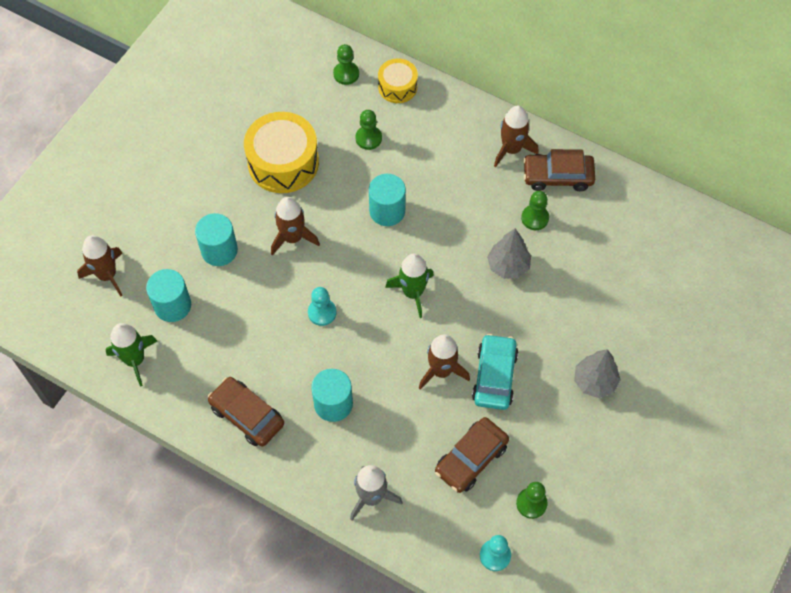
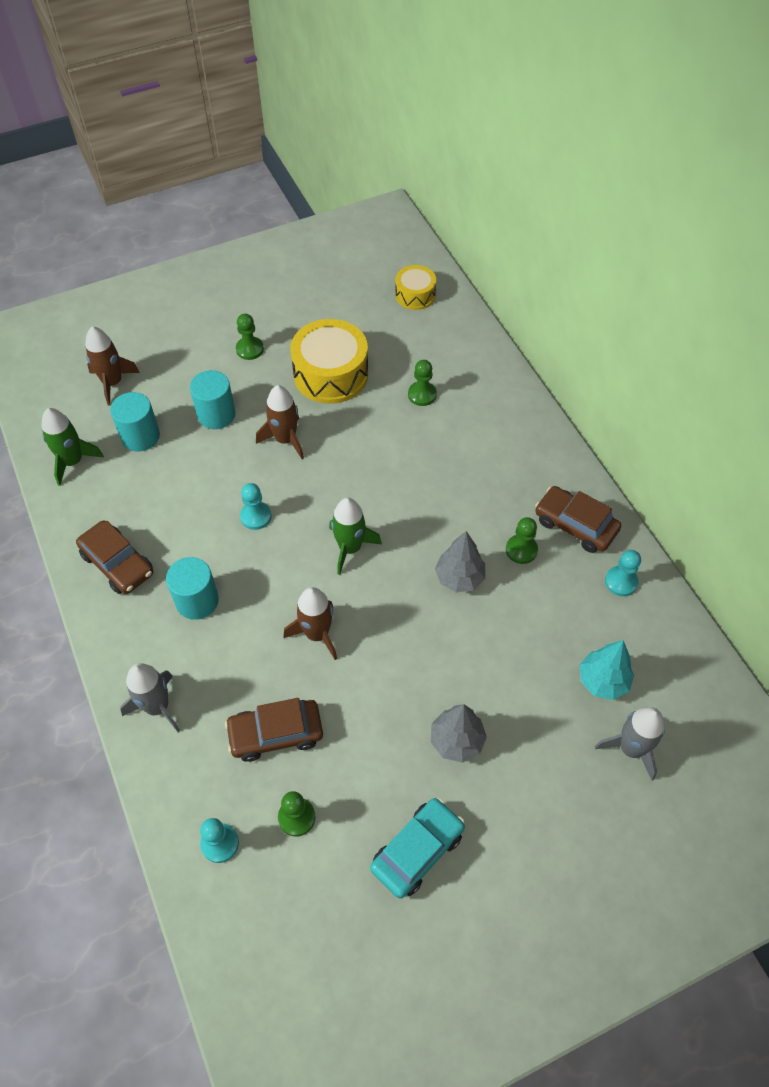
camera: 35 degrees right, 5 degrees down
(247, 415) = (118, 563): brown car -> brown car turned 150 degrees clockwise
(346, 74) = (447, 332): green pawn -> green pawn (250, 349)
(387, 211) = (387, 464): turquoise cylinder -> none
(397, 87) = (484, 366): yellow drum -> yellow drum (415, 295)
(494, 376) = (362, 671): turquoise car -> turquoise car (417, 850)
(511, 149) = (548, 476): brown rocket -> none
(618, 200) = (621, 582): none -> turquoise pawn
(657, 278) = (602, 681): none -> turquoise tree
(706, 313) = (631, 748): none -> grey rocket

